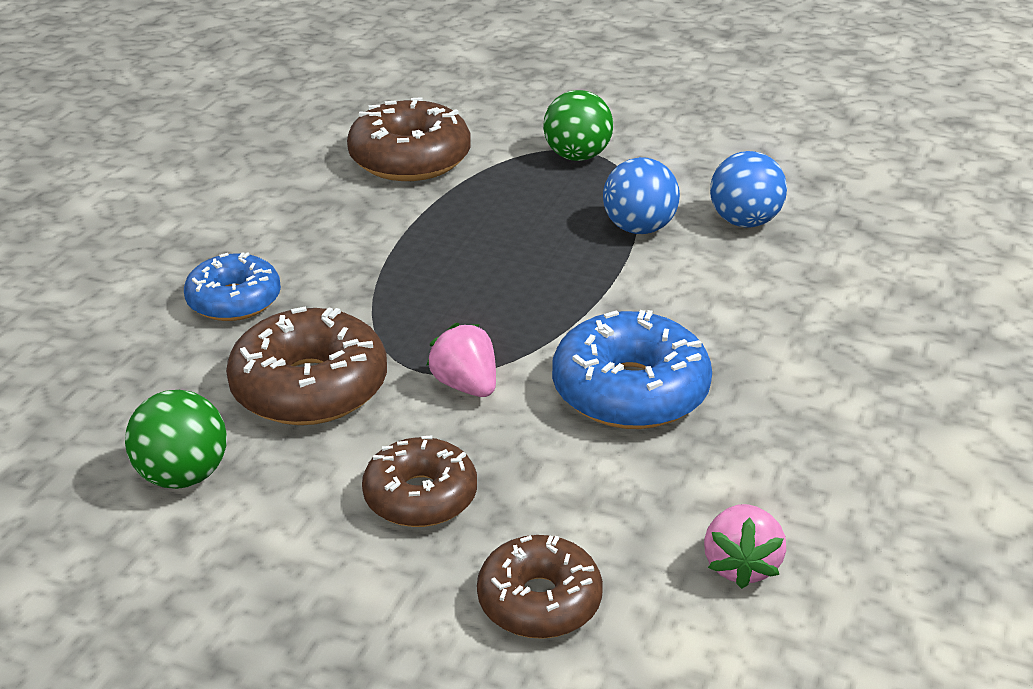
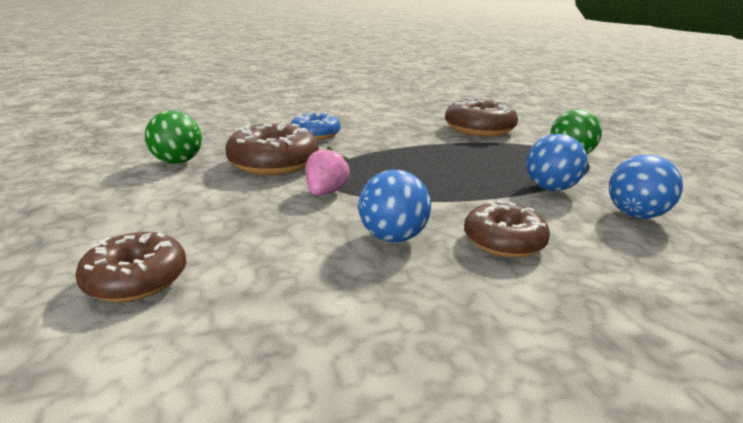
camera: 50 degrees right, 10 degrees down
(420, 496) = (212, 212): brown donut -> brown donut (503, 241)
(630, 391) = (393, 237): blue donut -> blue ball
(741, 565) = (244, 356): pink strawberry -> none

